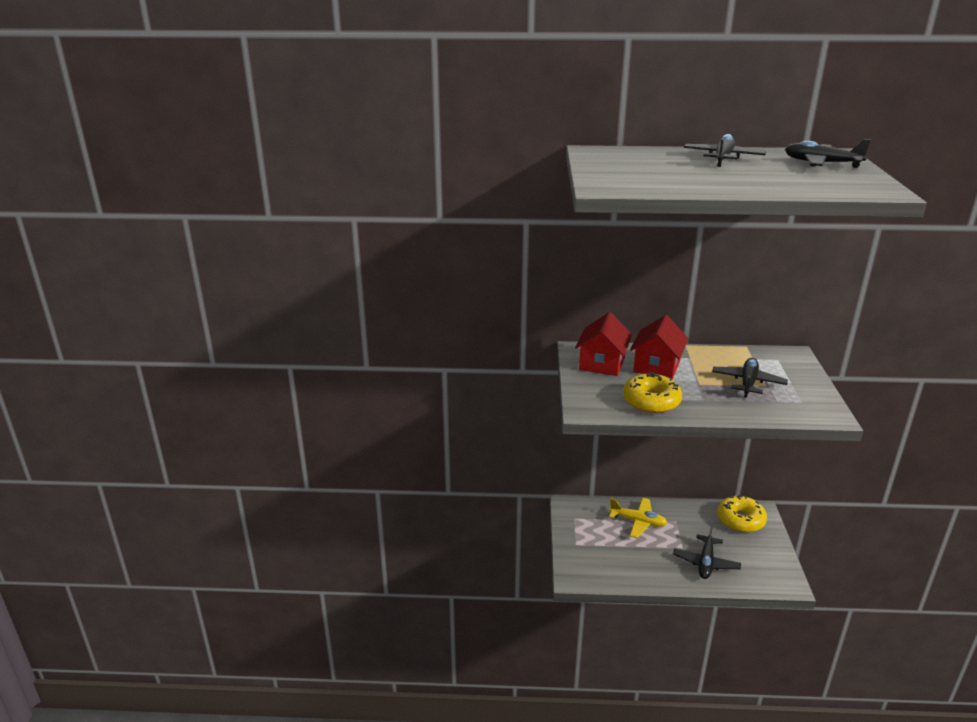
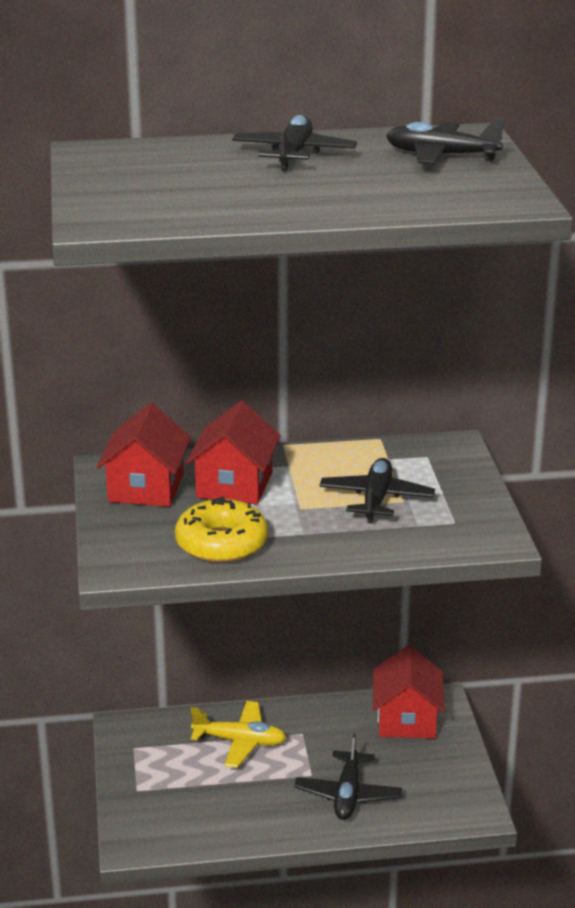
camera: 10 degrees left, 0 degrees up
(740, 520) = (406, 719): yellow donut -> red house

